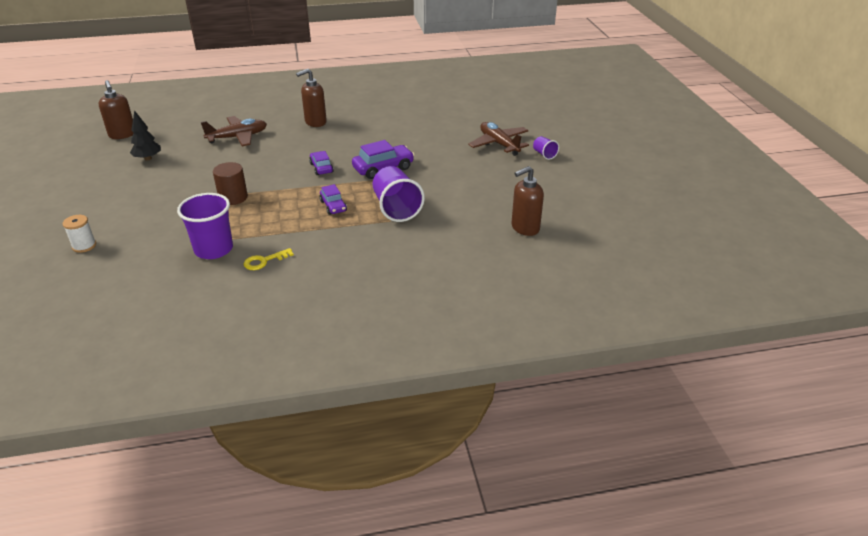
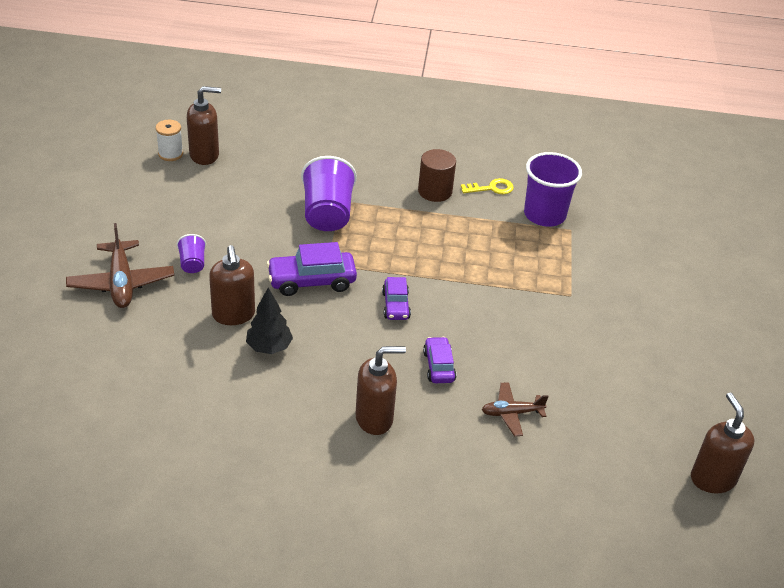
camera: 165 degrees left, 5 degrees up
(84, 246) = (690, 256): white spool -> white spool (170, 154)
(148, 158) = (652, 397): black tree -> black tree (269, 347)
(233, 197) = (522, 283): brown cylinder -> brown cylinder (435, 191)
(238, 137) = (511, 413): brown plane -> brown plane, size x0.61
(333, 206) = (400, 237): purple car -> purple car (439, 366)
(420, 144) = (233, 315): none -> brown soap dispenser
(544, 154) = (79, 246): purple cup -> purple cup (192, 264)

